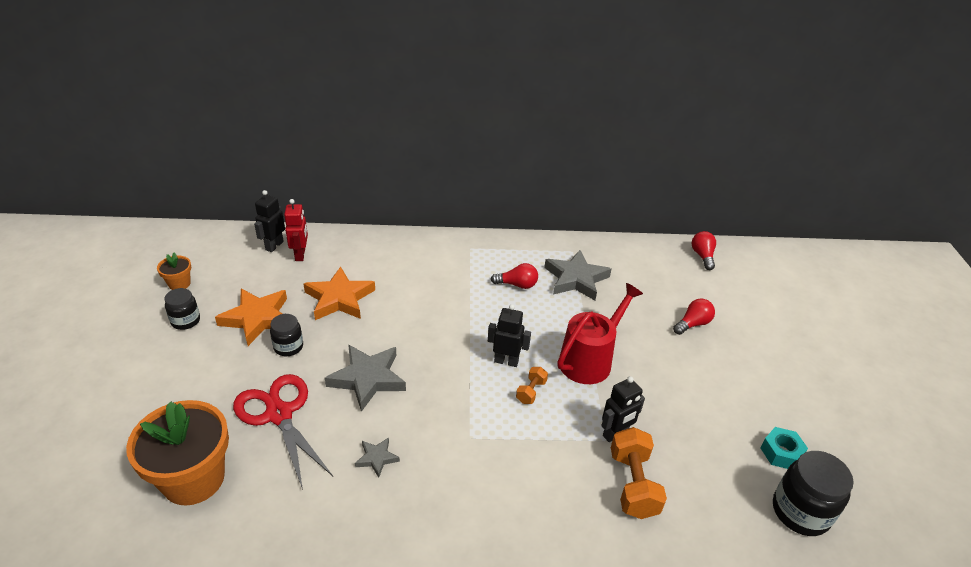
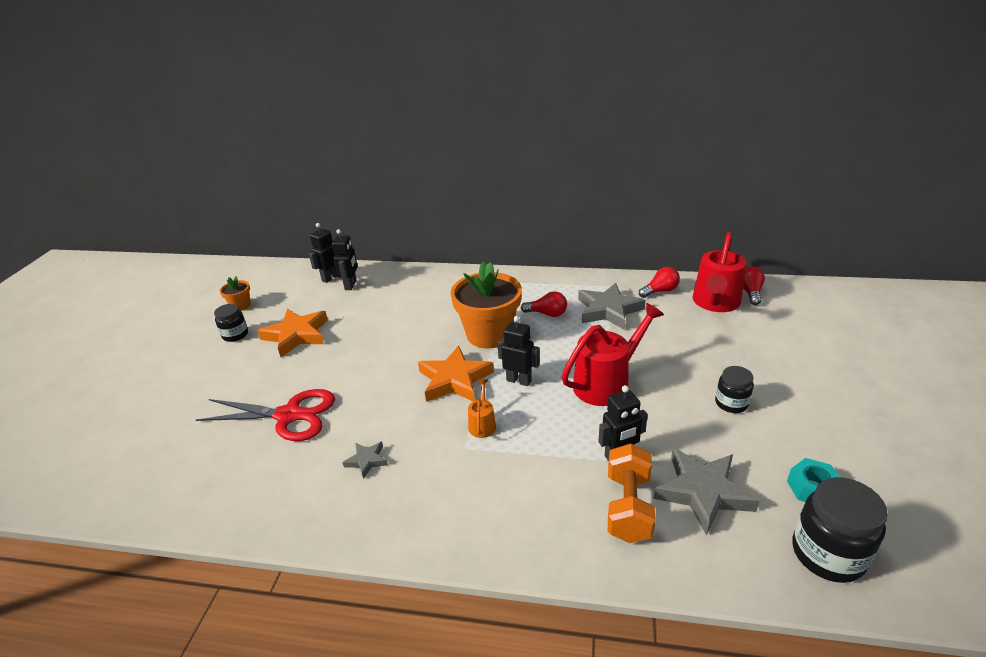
camera: 15 degrees right, 5 degrees down
(193, 479) = (195, 466): orange flower pot -> orange flower pot (489, 334)
(279, 414) = (289, 415): red scissors -> red scissors turned 120 degrees clockwise
(288, 347) = (316, 359): black jar -> black jar (731, 403)
(300, 255) = (351, 285): red robot -> black robot
(339, 298) = (374, 321): orange star -> orange star (454, 380)
(368, 379) = (379, 389): grey star -> grey star (703, 492)
(481, 411) = (482, 424): none -> orange watering can
(531, 391) = (537, 409): orange dumbbell -> none
(673, 268) = (715, 303): none -> red watering can
(693, 324) = (727, 354): red light bulb -> red light bulb (660, 291)

